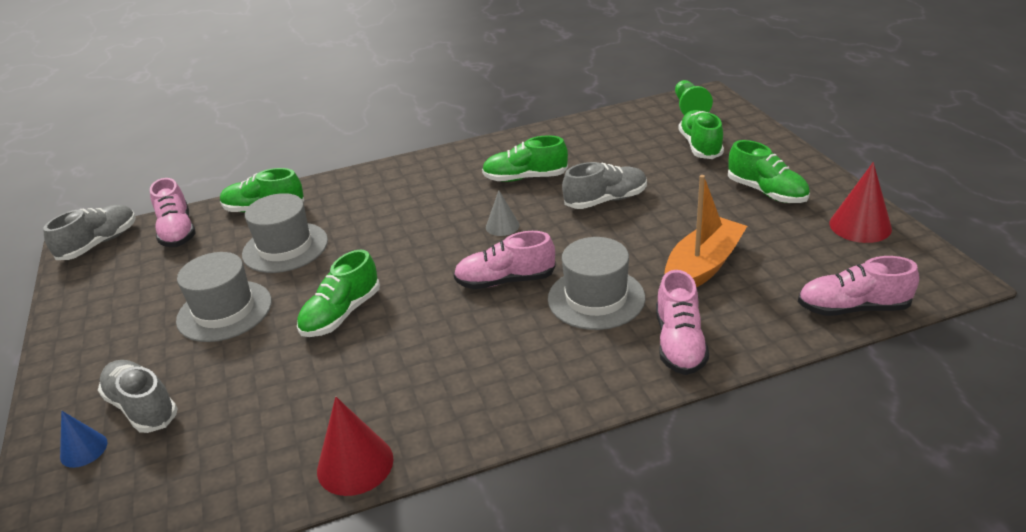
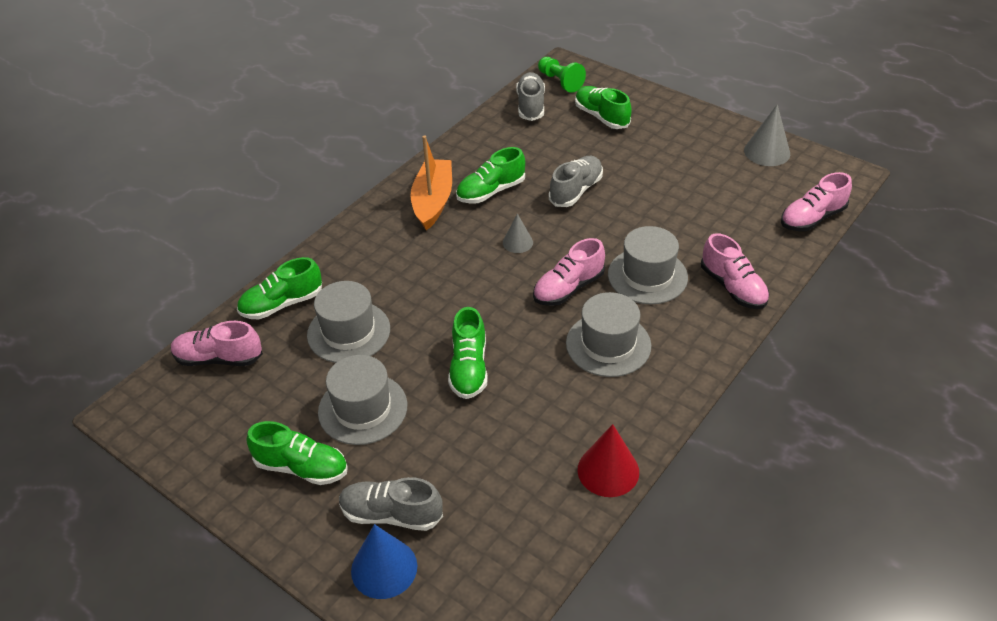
camera: 35 degrees left, 10 degrees up
(83, 449) = (384, 568): blue cone -> blue cone, size x1.62
(99, 243) = (147, 402): grey shoe -> grey shoe (531, 105)
(177, 231) = (219, 358): pink shoe -> pink shoe turned 150 degrees clockwise
(487, 346) = (608, 344): none -> grey hat
(702, 267) = (695, 222): orange boat -> orange boat (433, 201)
(766, 192) = (684, 144): green shoe -> green shoe (302, 467)
(860, 226) = (767, 152): red cone -> grey cone

